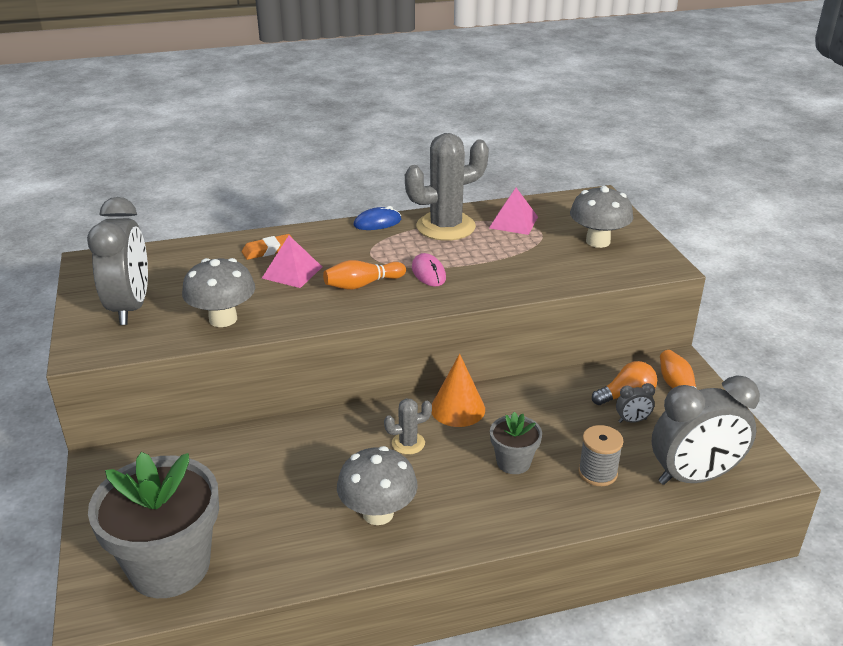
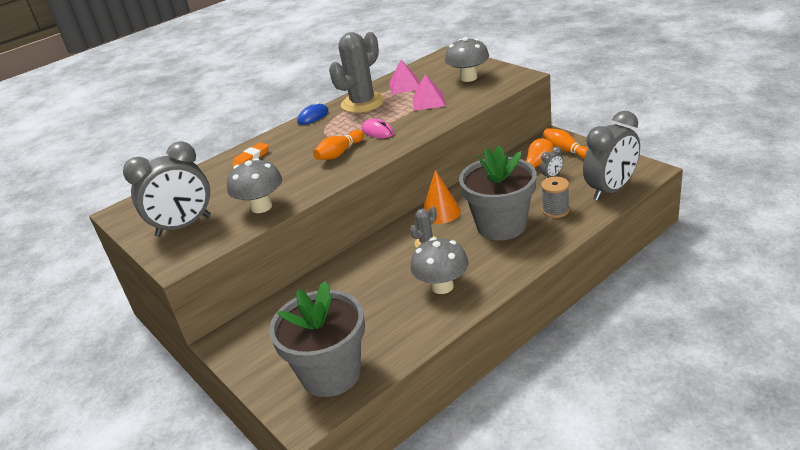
camera: 20 degrees left, 0 degrees up
(130, 307) = (183, 226): grey clock -> grey clock turned 90 degrees clockwise
(292, 272) = (282, 164): pink pyramid -> pink pyramid (428, 101)
(513, 462) = (501, 225): grey flower pot -> grey flower pot, size x2.05

